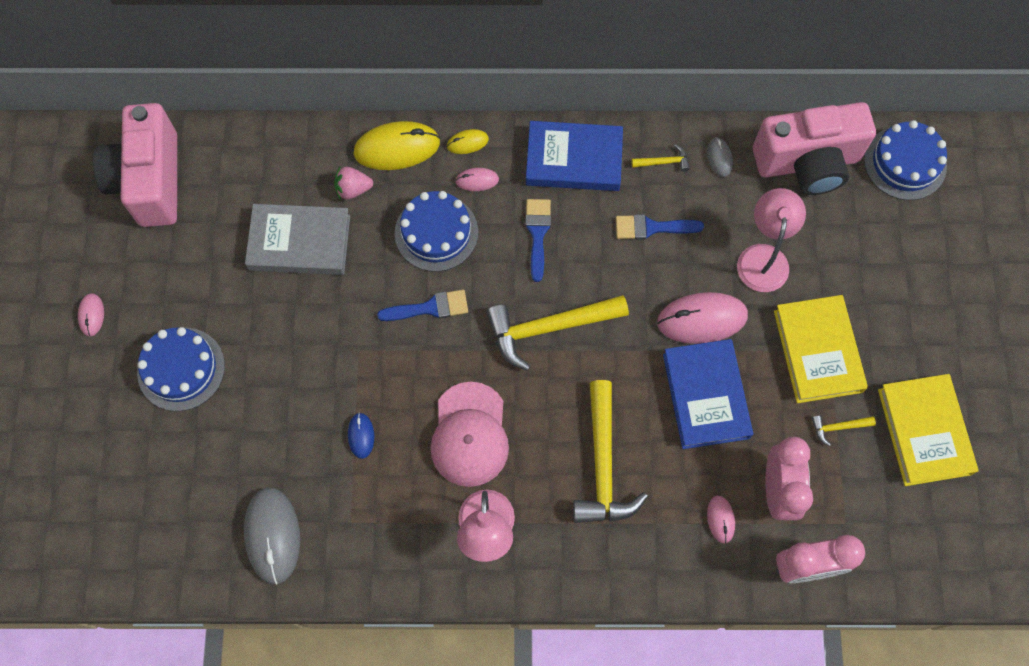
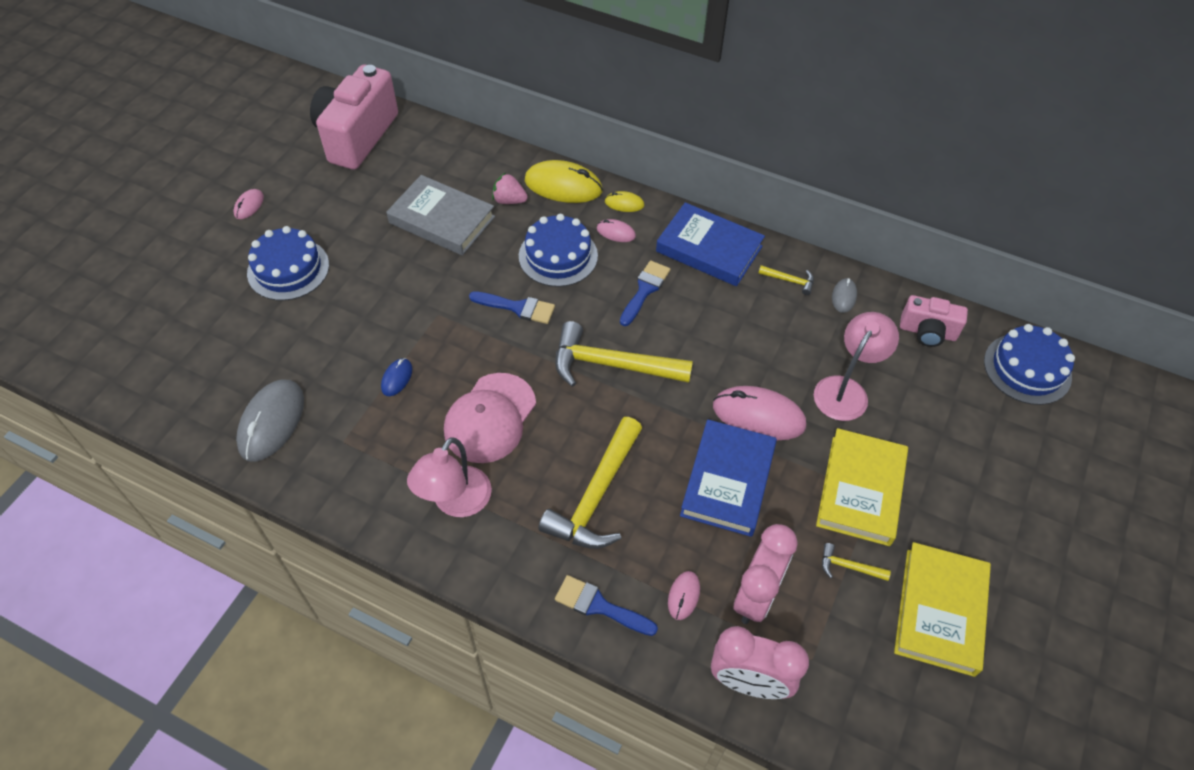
camera: 25 degrees right, 15 degrees down
(652, 227) = (751, 325): blue brush -> blue brush (599, 606)
(807, 163) = (927, 332): pink camera -> pink camera, size x0.53

